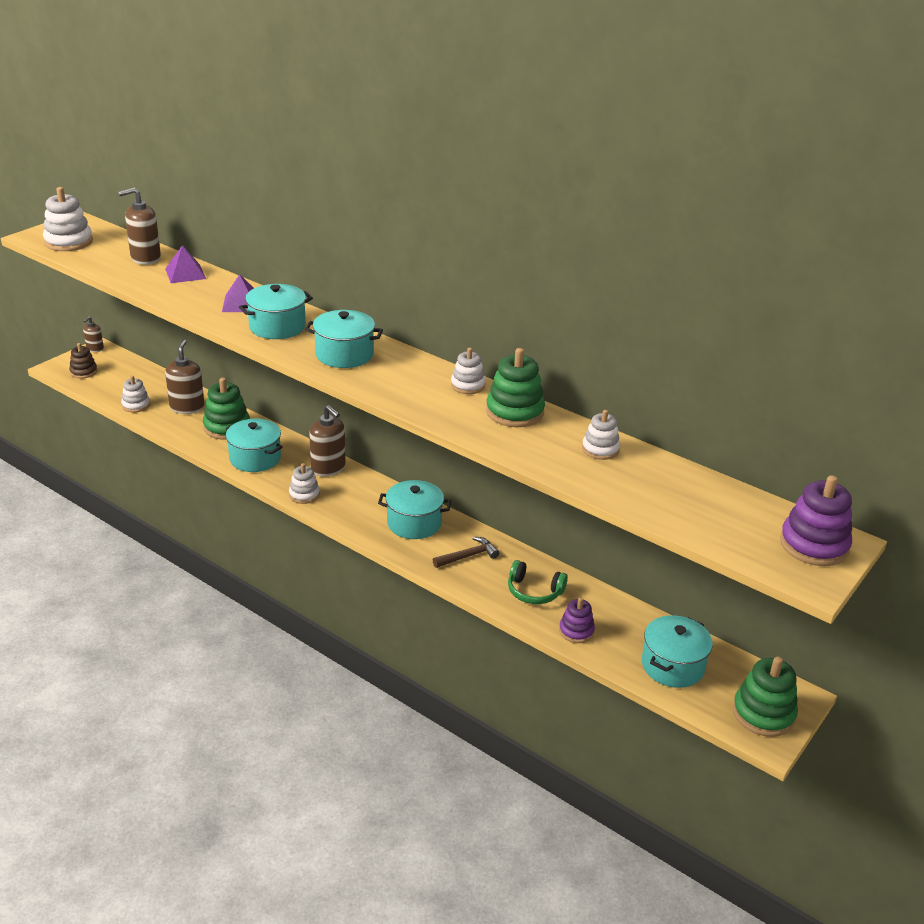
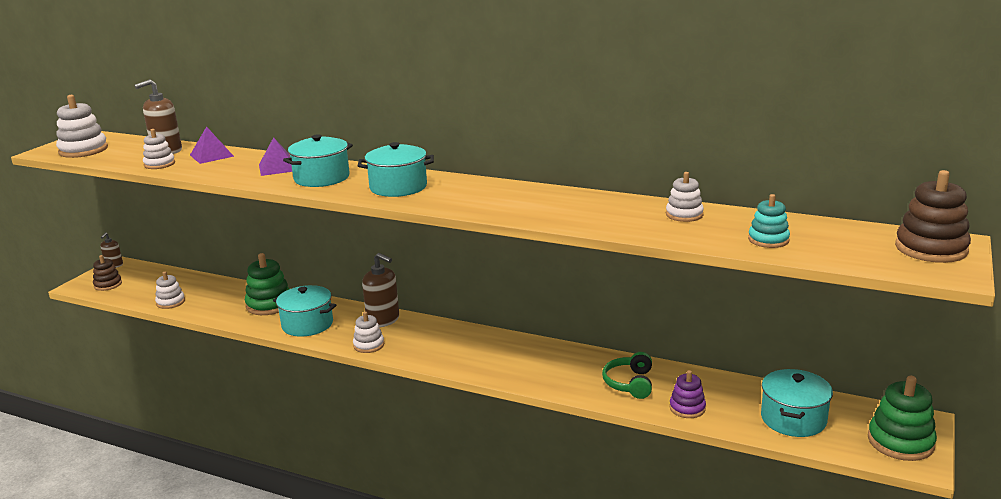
camera: 10 degrees left, 10 degrees down
(187, 407) = (223, 295): brown soap dispenser -> none
(414, 523) = (486, 349): turquoise pot -> none
(468, 385) = (529, 191): white stacking toy -> white stacking toy (159, 164)
(468, 556) = (552, 366): brown hammer -> none
(514, 412) = (586, 202): green stacking toy -> none
(534, 591) = (629, 383): green headphones -> green headphones turned 90 degrees clockwise
(662, 499) = (768, 240): none -> turquoise stacking toy
(814, 545) = (931, 249): purple stacking toy -> brown stacking toy

